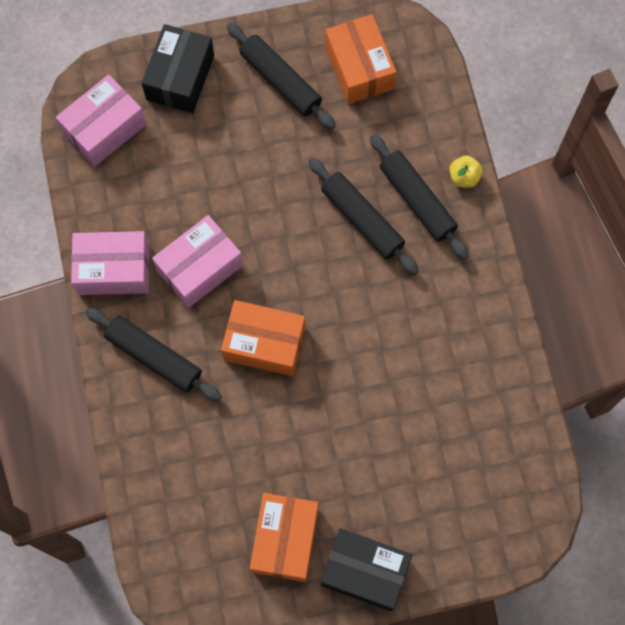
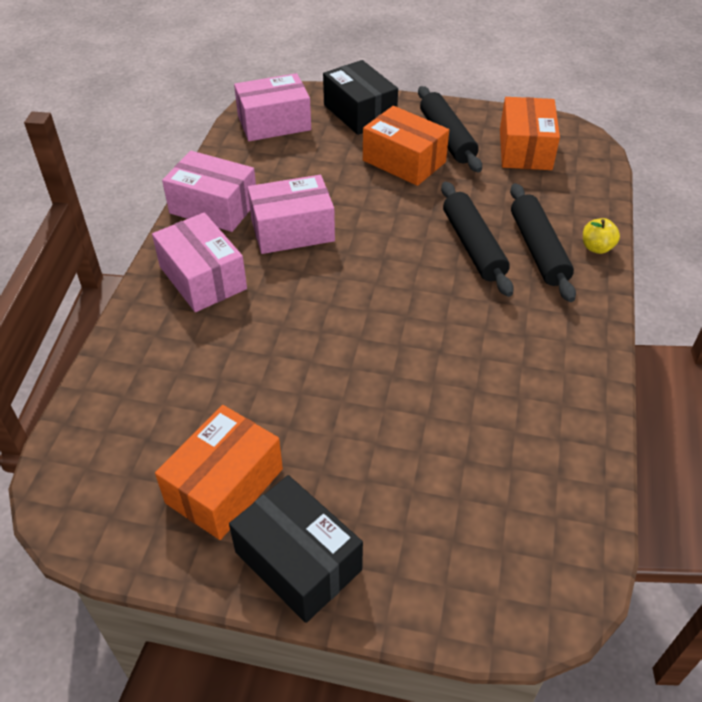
camera: 25 degrees right, 25 degrees down
(154, 357) = (202, 278): black rolling pin -> pink box
(180, 77) = (360, 113): black box -> black box turned 75 degrees counterclockwise
(264, 343) = (317, 304): orange box -> orange box (404, 161)

